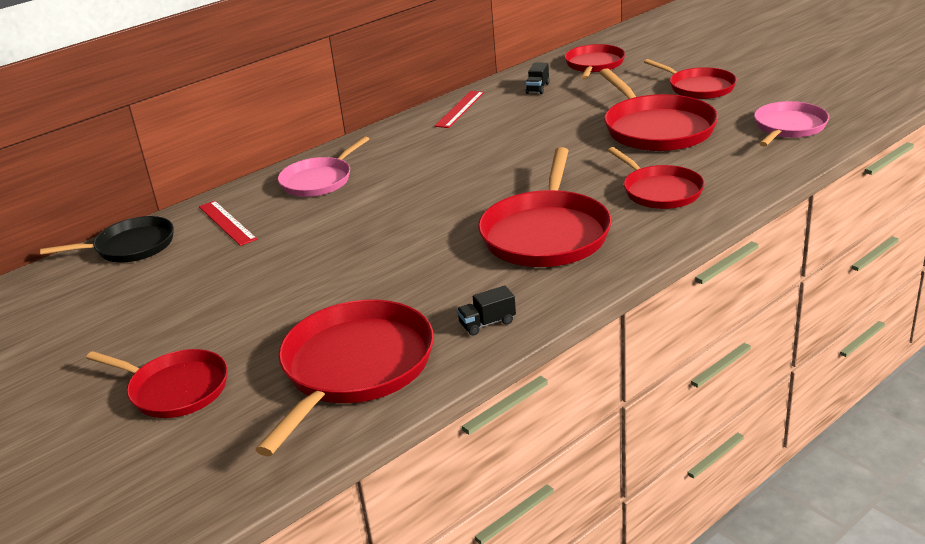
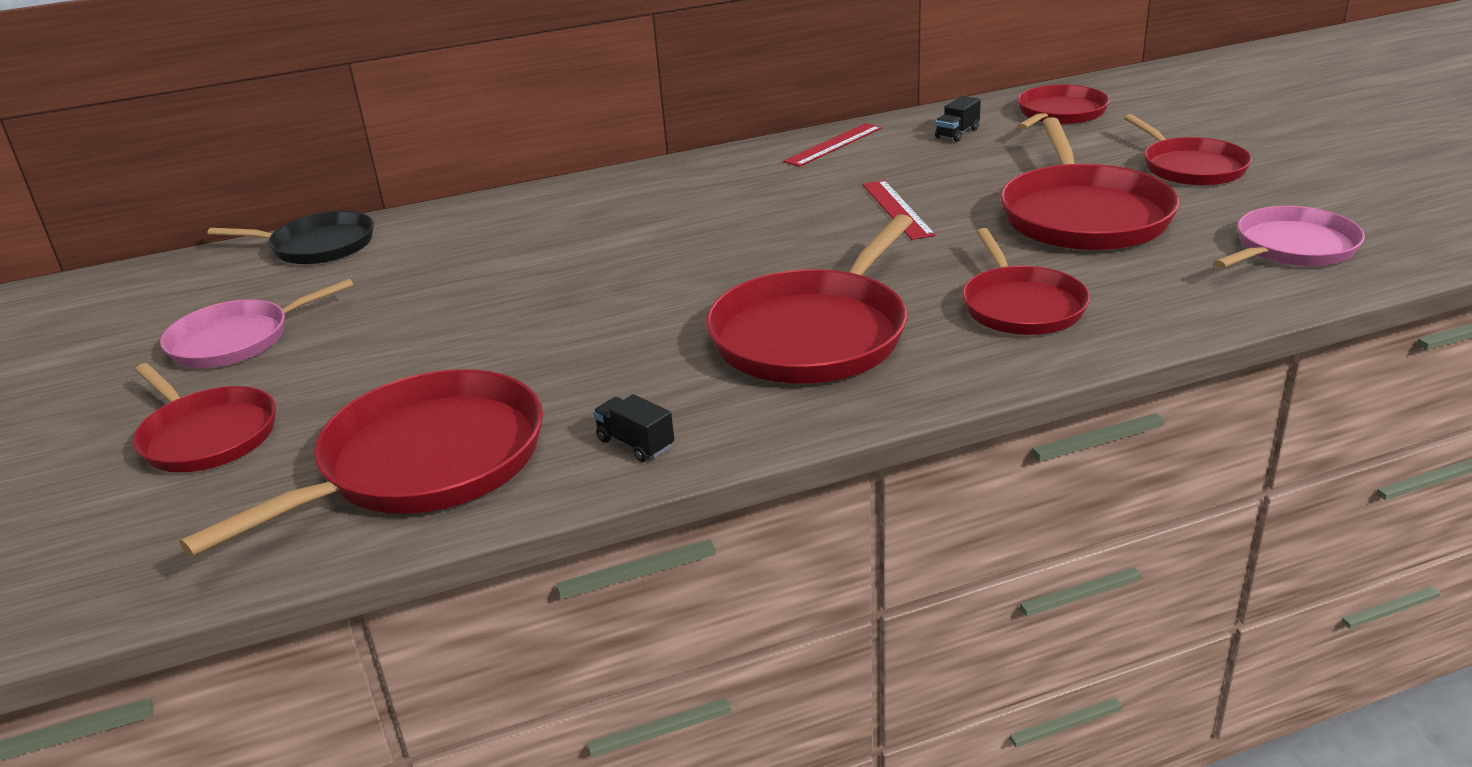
camera: 20 degrees right, 0 degrees up
(226, 223) = (442, 238): red ruler -> red ruler (897, 209)
(319, 180) = (588, 206): pink pan -> pink pan (236, 340)
(487, 323) = (635, 444): black truck -> black truck turned 45 degrees clockwise

